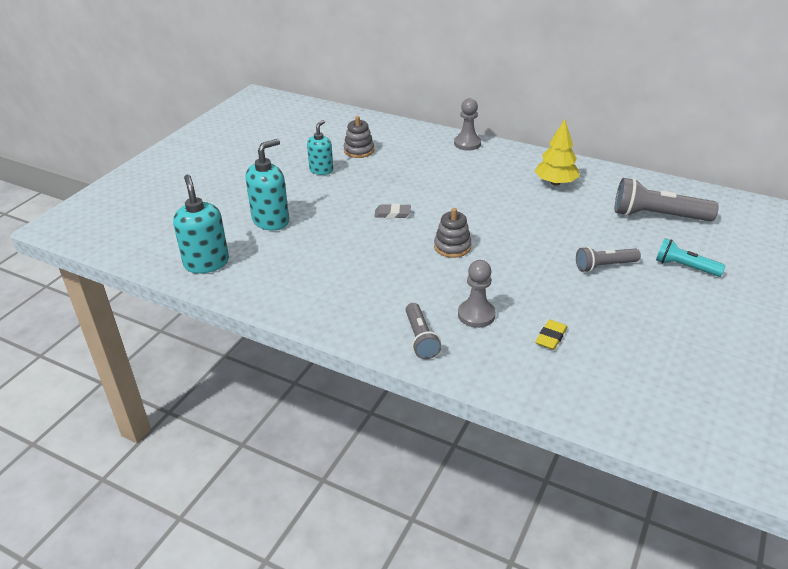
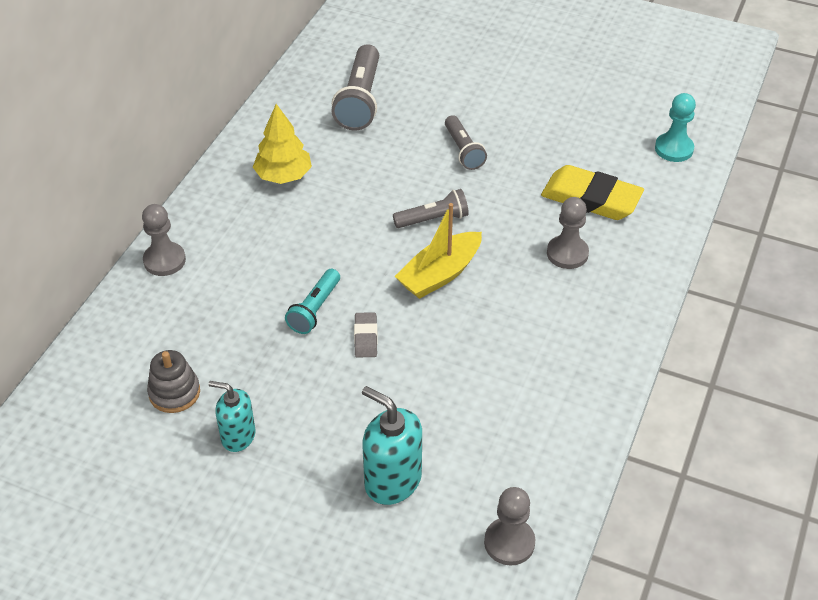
camera: 95 degrees left, 10 degrees up
(206, 263) = (509, 542): turquoise soap dispenser -> grey pawn
(420, 338) = (616, 298): grey flashlight -> grey flashlight (433, 219)
(452, 247) = (440, 274): grey stacking toy -> yellow boat
(551, 337) = (591, 198): yellow eraser -> yellow eraser, size x2.07
(642, 410) = (674, 149): none -> turquoise pawn
(684, 267) = (457, 94): turquoise flashlight -> turquoise flashlight (314, 309)

